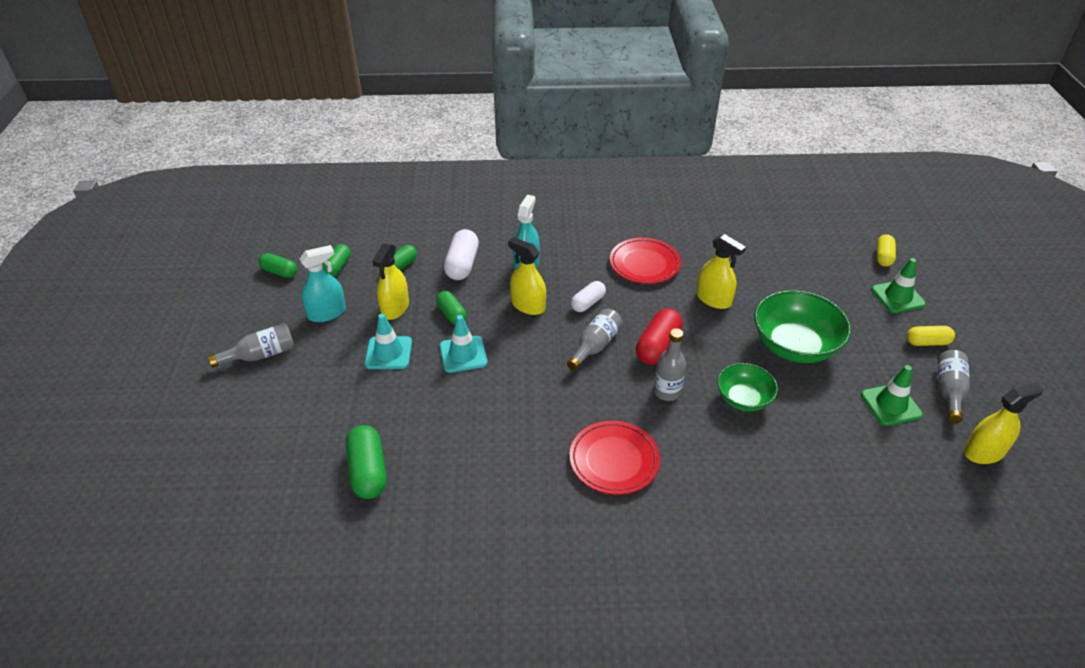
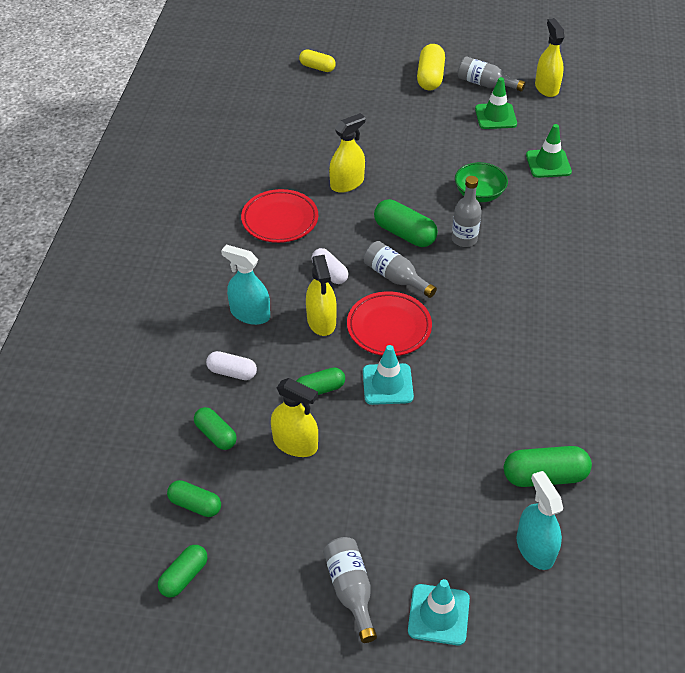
camera: 80 degrees left, 5 degrees up
(327, 313) = (287, 516): turquoise spray bottle -> turquoise spray bottle (535, 548)
(388, 353) = (372, 453): turquoise traffic cone -> turquoise traffic cone (438, 614)
(462, 264) = (232, 372): white capsule -> white capsule, size x0.65
(528, 305) = (321, 321): yellow spray bottle -> yellow spray bottle turned 60 degrees counterclockwise
(614, 460) = (542, 288): red plate -> red plate (389, 327)
(658, 346) = (404, 234): red capsule -> green capsule
(794, 346) = (420, 149): green bowl -> none
(898, 297) = (372, 75): green traffic cone -> green traffic cone (548, 164)
(927, 342) = (430, 77): yellow capsule -> yellow capsule, size x1.54

